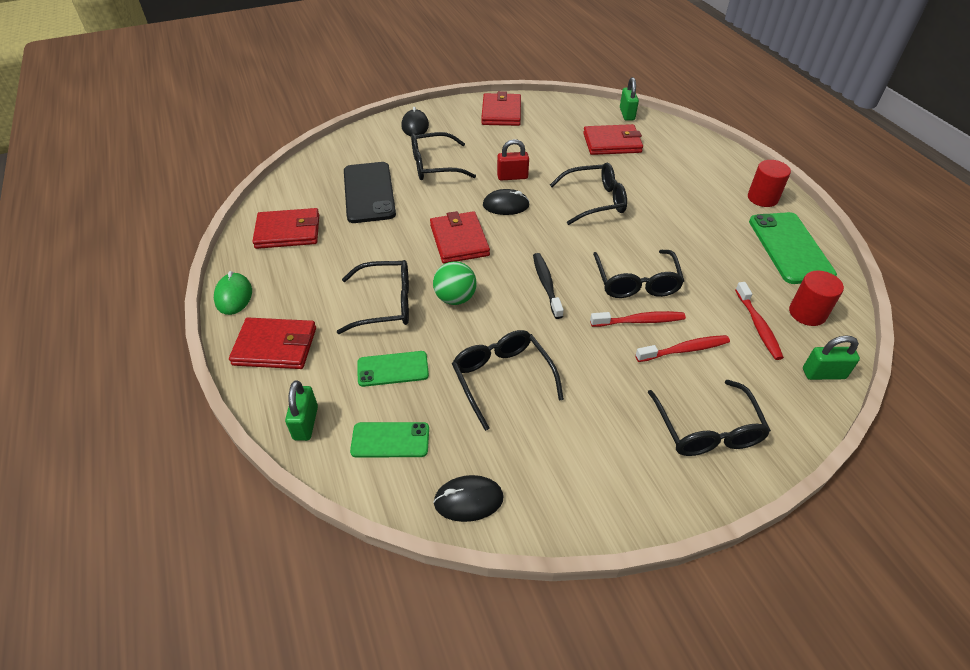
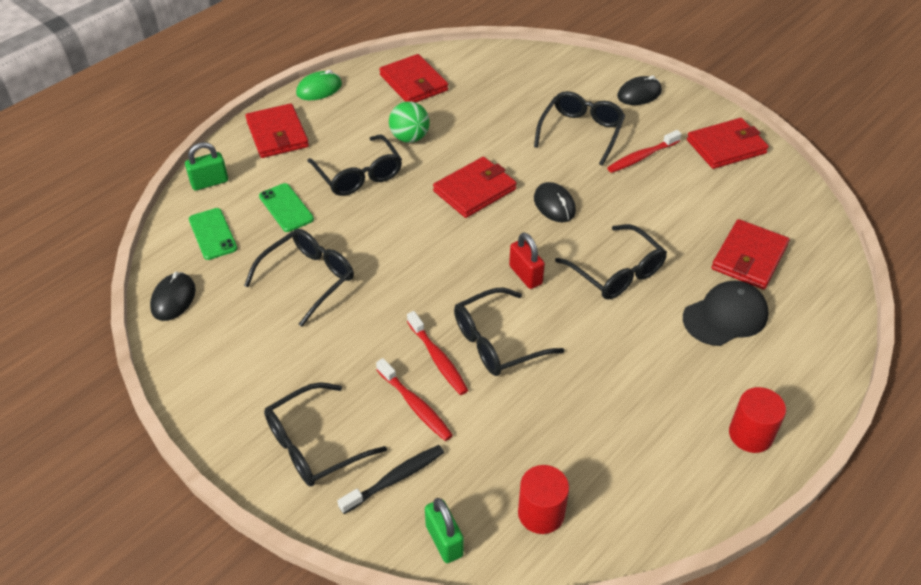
camera: 65 degrees right, 0 degrees up
(369, 192) = (503, 106): black phone -> none
(434, 165) = (581, 132): black glasses -> black glasses turned 60 degrees clockwise
(455, 298) = (392, 215): green ball -> green ball (410, 138)
(468, 500) = (173, 299): black mouse -> black mouse turned 45 degrees clockwise
(512, 177) = (608, 194): red padlock -> red padlock (525, 275)
(546, 284) = (449, 272): black toothbrush -> black toothbrush (395, 479)
(612, 143) = (749, 257): red wallet -> red wallet turned 60 degrees clockwise
(627, 114) = (830, 255): green padlock -> none
(659, 171) = (725, 316): none -> black cap
(758, 326) = (489, 466): red toothbrush -> red toothbrush (641, 157)
(790, 248) = (660, 480): green phone -> none

